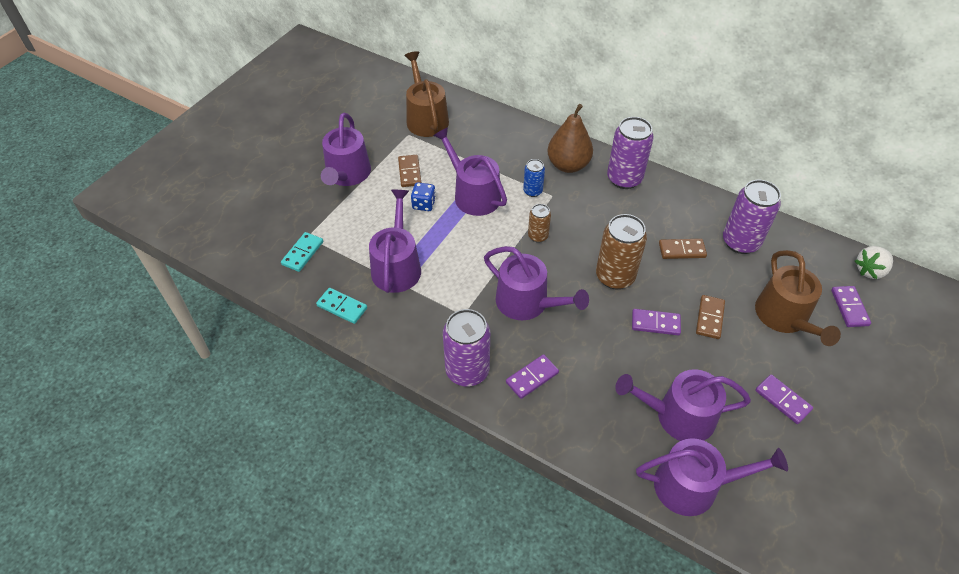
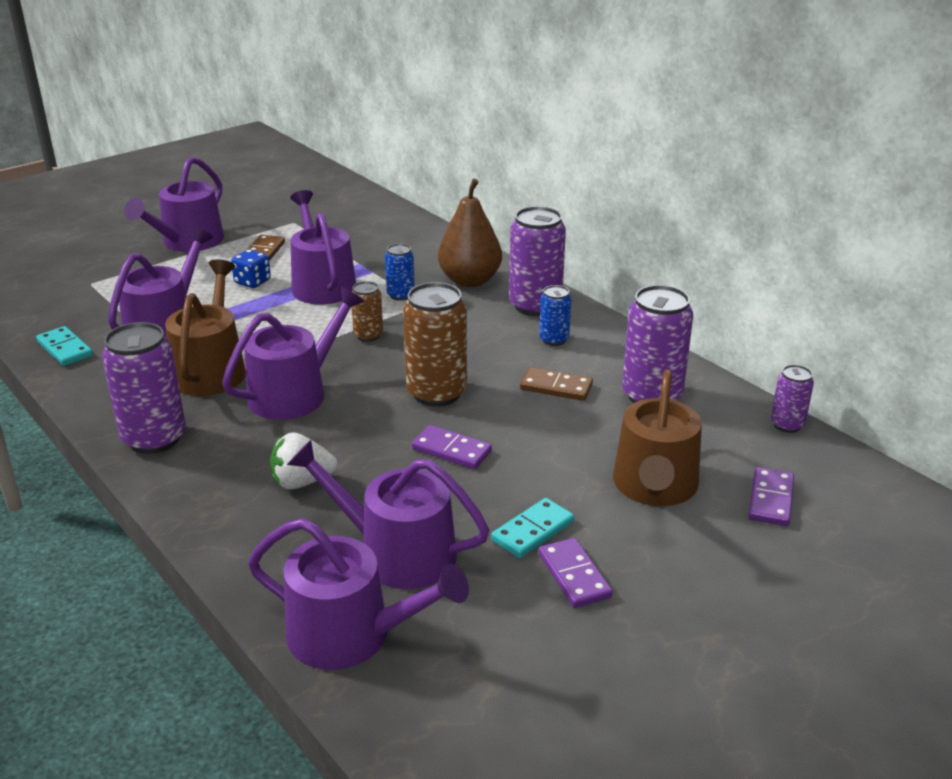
camera: 20 degrees right, 20 degrees down
(303, 253) = (69, 295): turquoise domino -> turquoise domino (533, 531)
(426, 118) = (328, 212): brown watering can -> brown watering can (211, 369)
(527, 303) = (295, 393): purple watering can -> purple watering can turned 105 degrees counterclockwise
(532, 378) = (230, 464): purple domino -> none
(655, 207) = (554, 340): none -> blue can
(710, 318) = (537, 462): brown domino -> none
(826, 244) = (787, 425): none -> purple can
(870, 270) = (838, 467): white strawberry -> white strawberry (302, 482)

